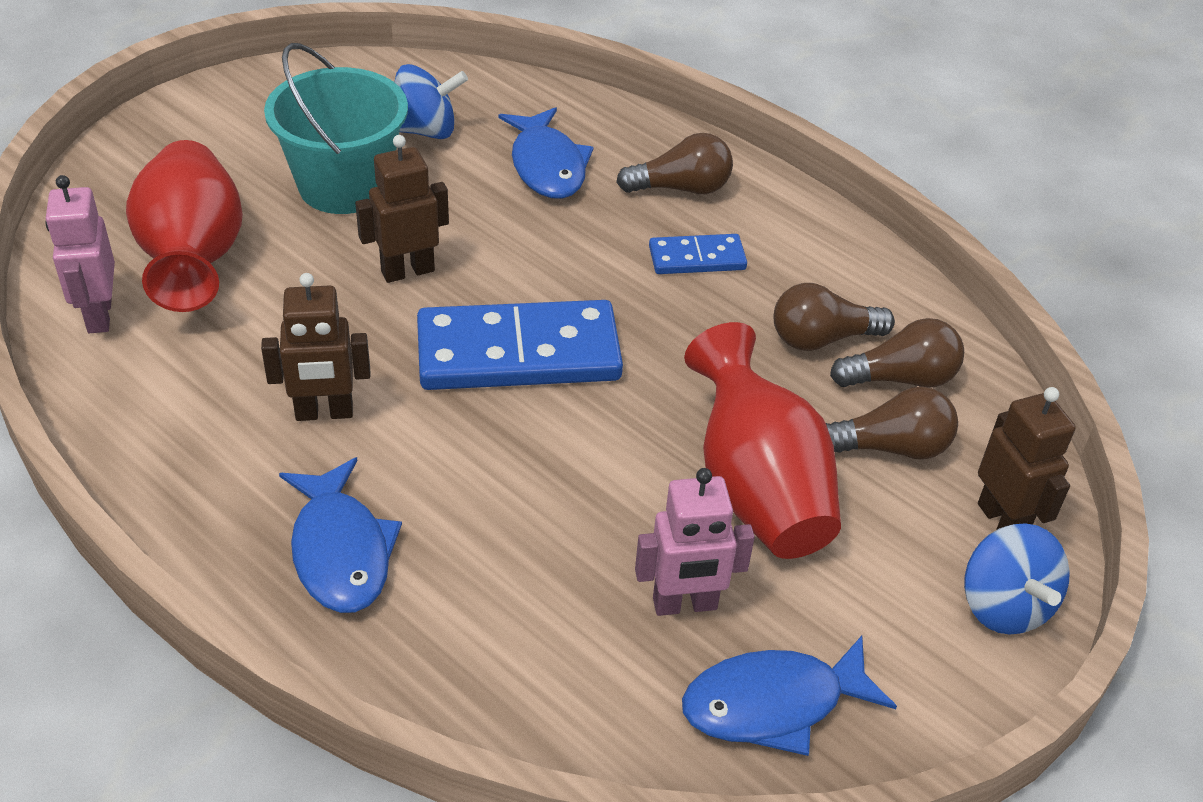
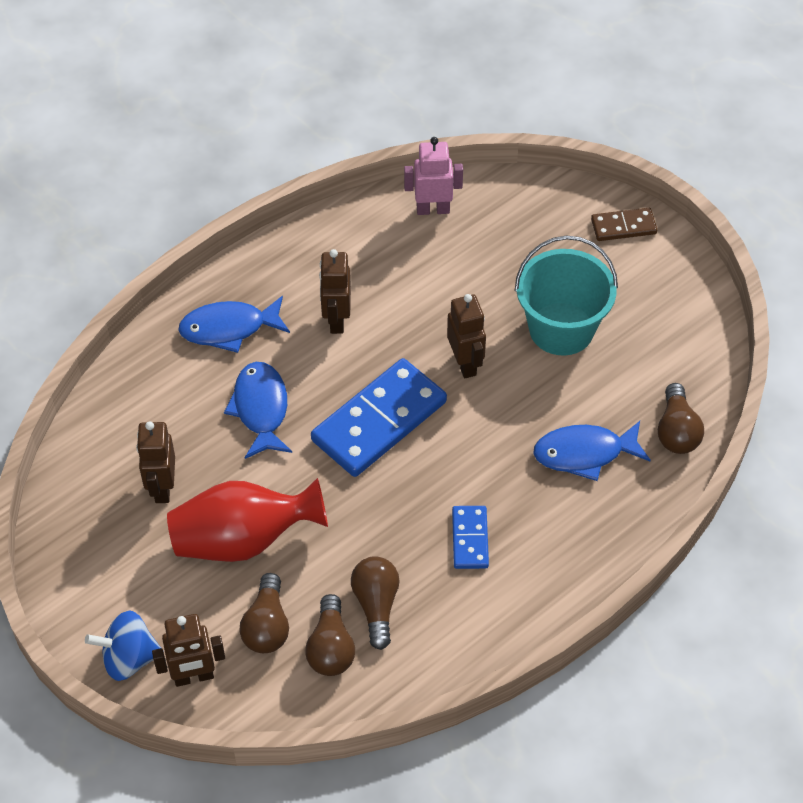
camera: 100 degrees right, 10 degrees up
(164, 133) = (623, 226): none -> brown domino
(193, 258) = (485, 250): red vase -> none
(425, 130) = (629, 378): blue spinning top -> none
(518, 353) = (379, 421): blue domino -> blue domino turned 45 degrees clockwise
(681, 188) = (555, 540): brown light bulb -> brown light bulb (677, 431)
(685, 604) = (162, 488): pink robot -> brown robot
(773, 704) = (88, 521): blue fish -> blue fish (261, 409)

